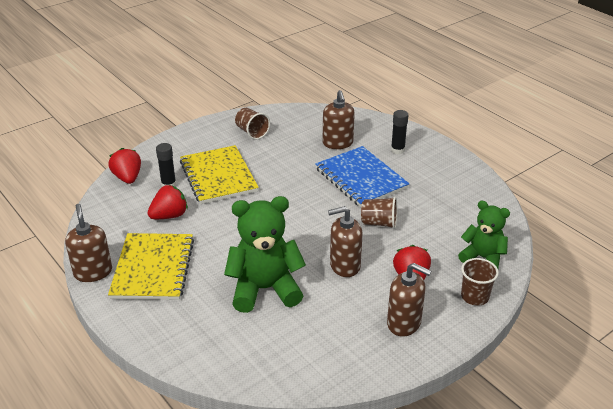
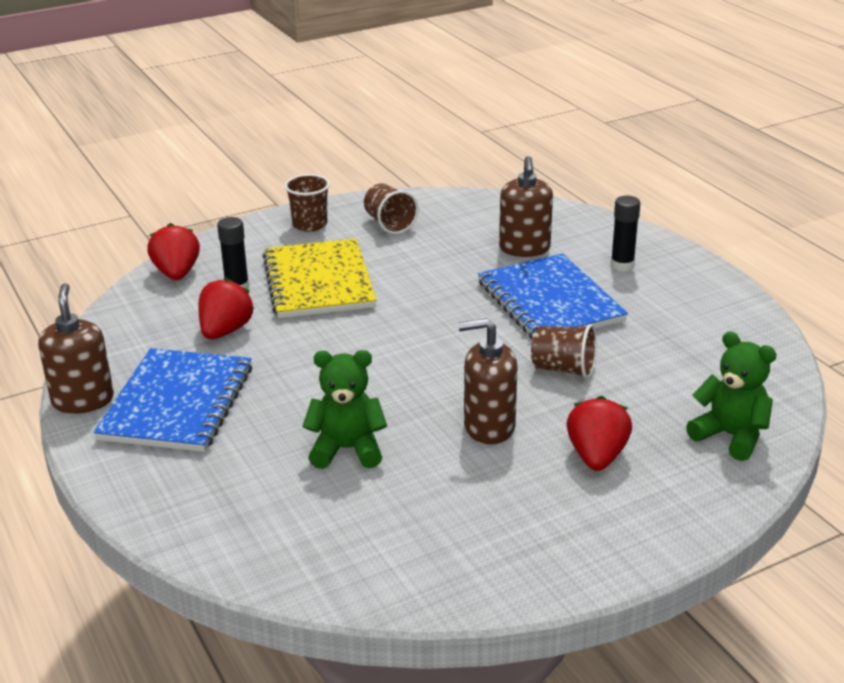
camera: 10 degrees right, 5 degrees down
(153, 268) = (177, 403): yellow notebook -> blue notebook
(169, 216) = (225, 331): red strawberry -> red strawberry turned 45 degrees counterclockwise
(265, 289) = (347, 449): green teddy bear -> green teddy bear, size x0.63
(404, 323) = (568, 523): brown soap dispenser -> none
(475, 296) = (702, 494): brown cup -> brown cup (310, 225)

